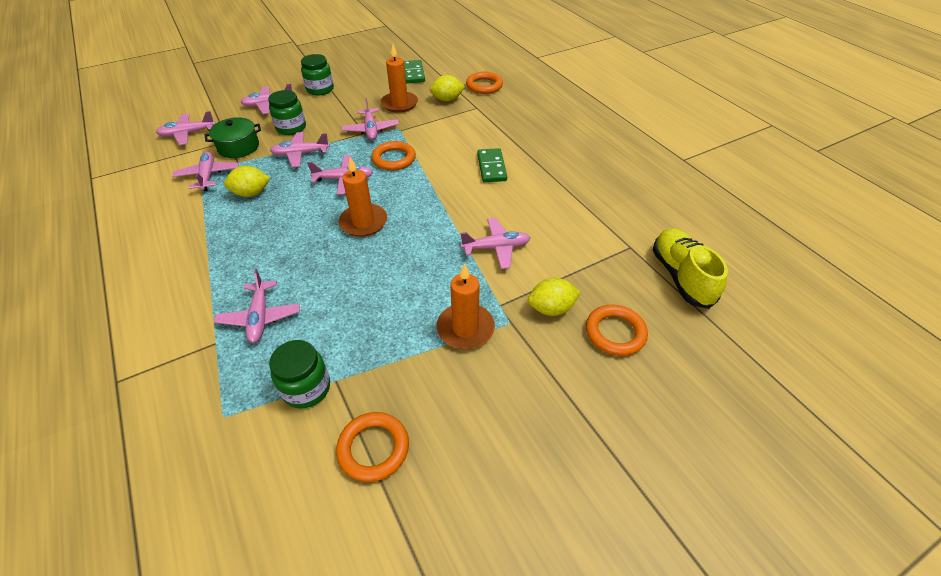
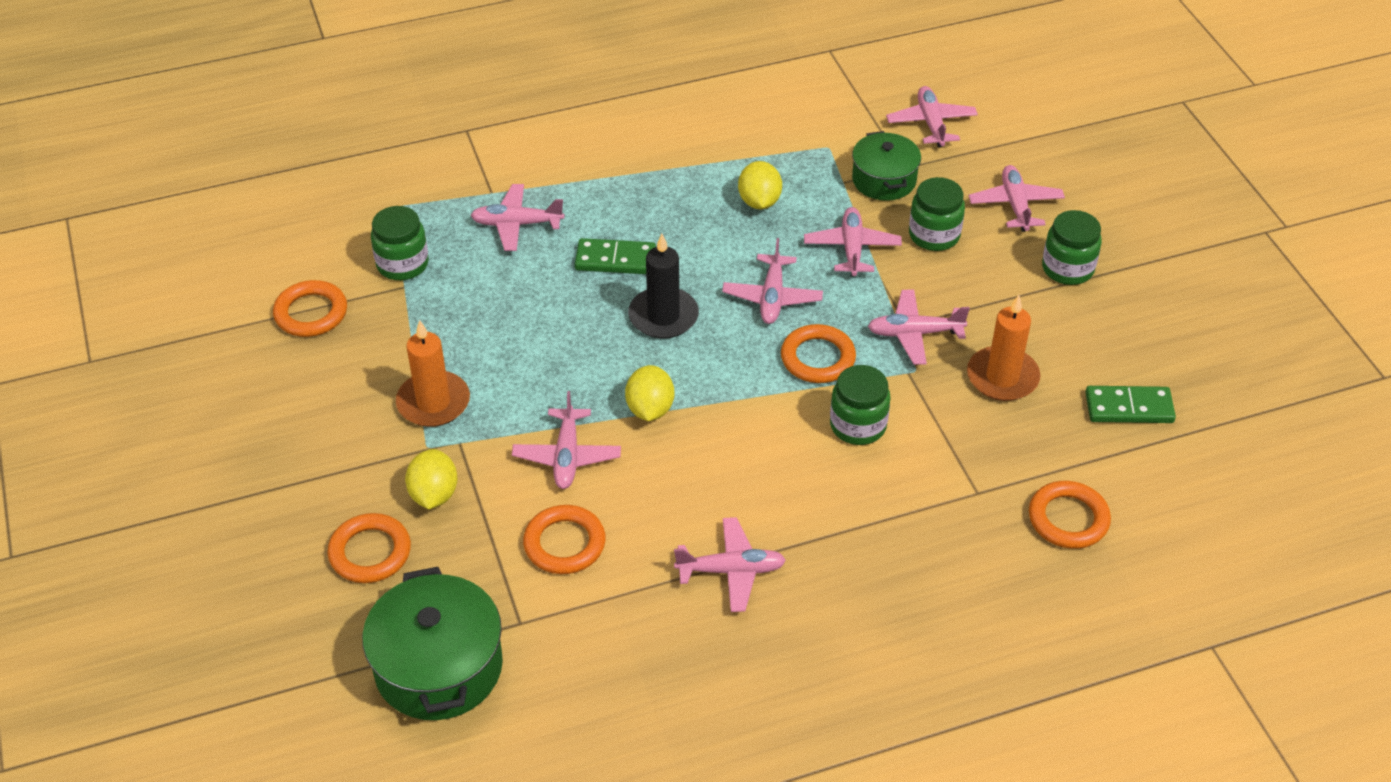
camera: 100 degrees right, 0 degrees up
(208, 176) = (811, 156): pink plane -> pink plane (731, 571)
(363, 222) = (663, 316): orange candle -> black candle
(442, 142) = (858, 425): none -> green jar
(447, 99) = (1013, 450): yellow lemon -> yellow lemon (650, 409)
(492, 167) = (768, 483): green domino -> green domino (615, 260)
(565, 238) = (564, 544): none -> orange ring
(681, 276) = (439, 667): yellow shoe -> green pot

